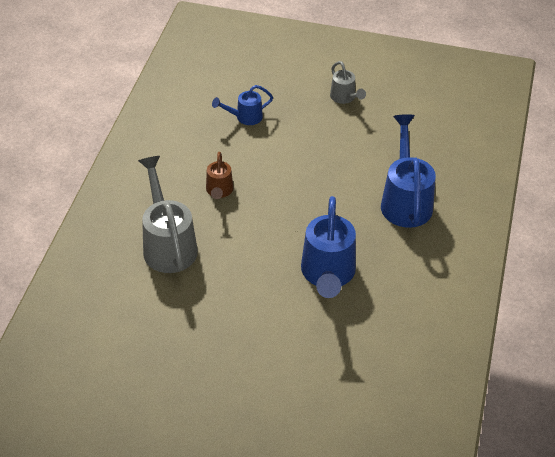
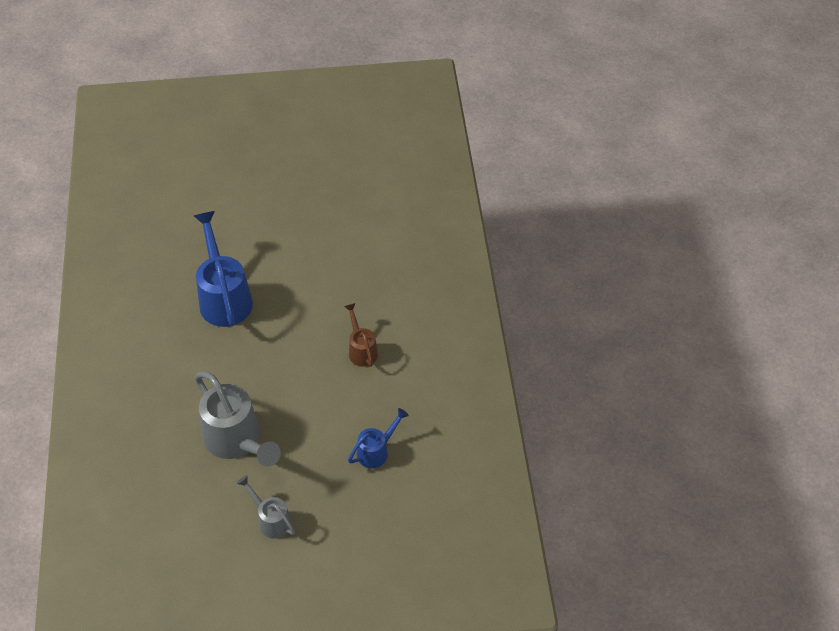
camera: 160 degrees right, 5 degrees up
(168, 244) = (382, 281): grey watering can -> grey watering can (237, 441)
(405, 200) = (167, 399): blue watering can -> none

